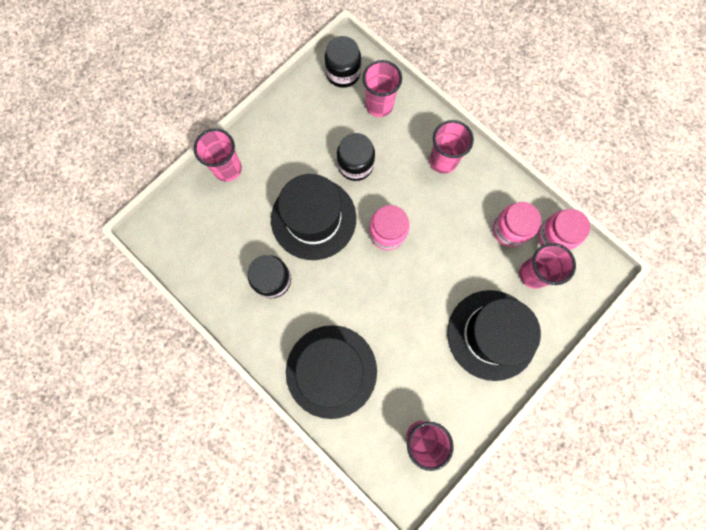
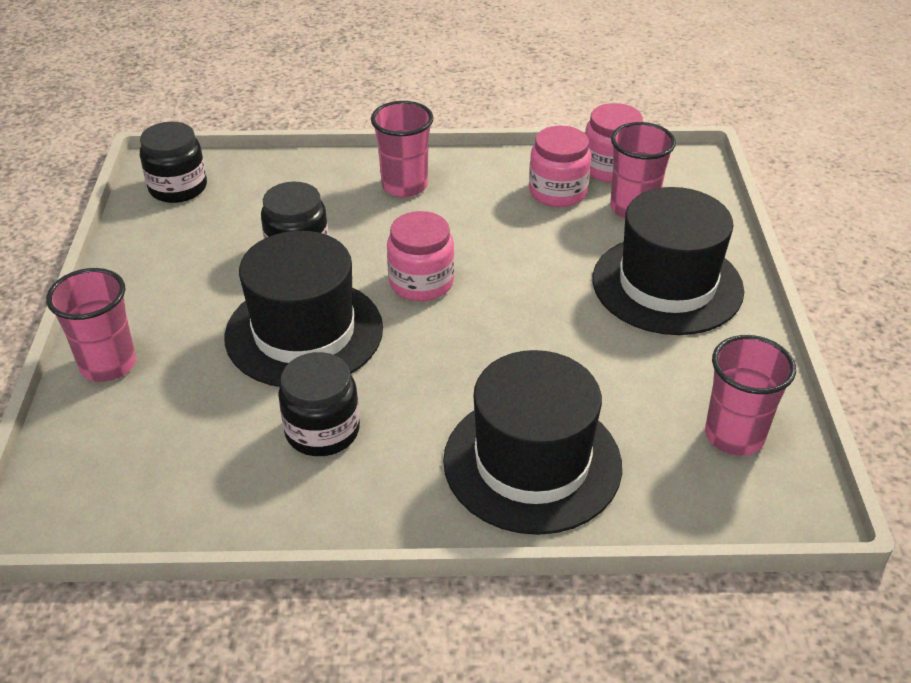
camera: 45 degrees left, 35 degrees down
(379, 105) = (262, 187): pink cup -> none

